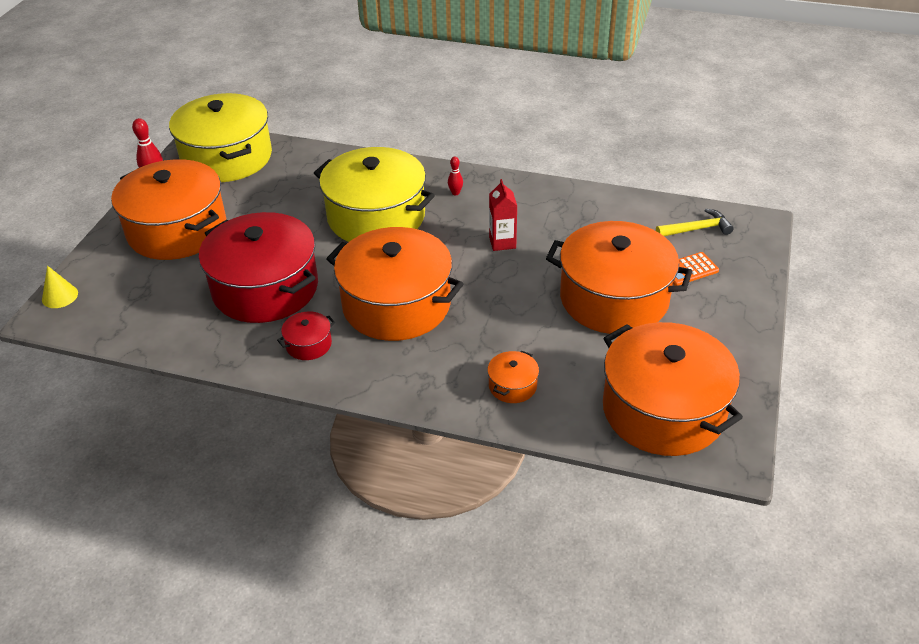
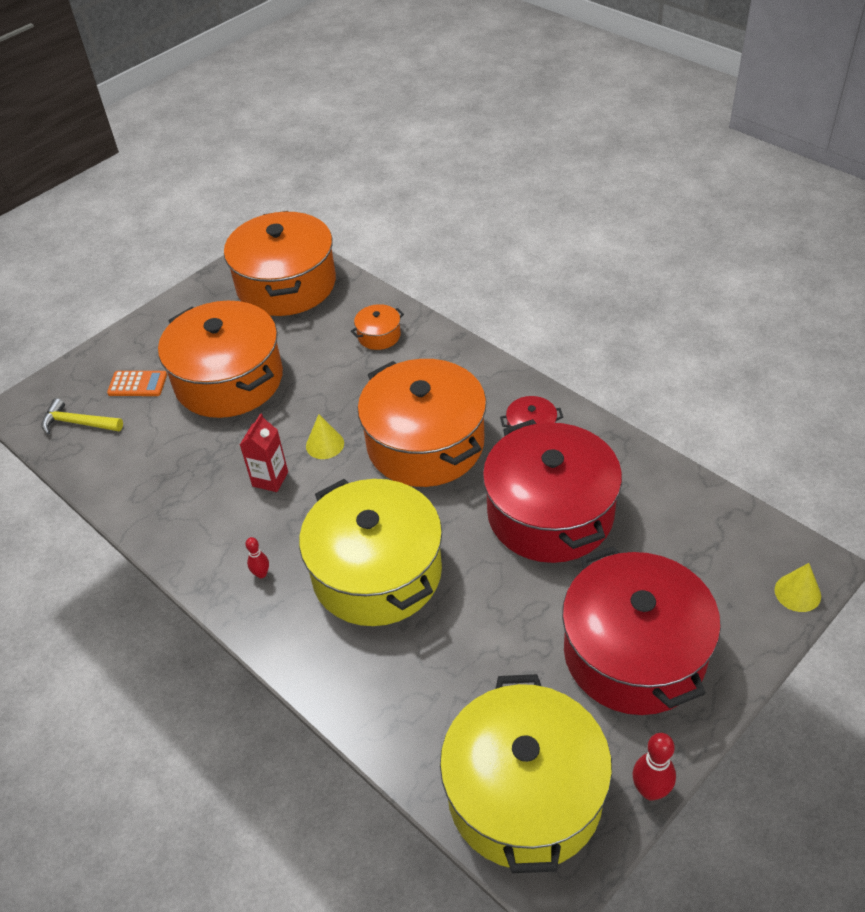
camera: 150 degrees left, 5 degrees up
(177, 230) = (634, 653): orange pot -> red pot
(481, 277) = (325, 444): none -> yellow cone

